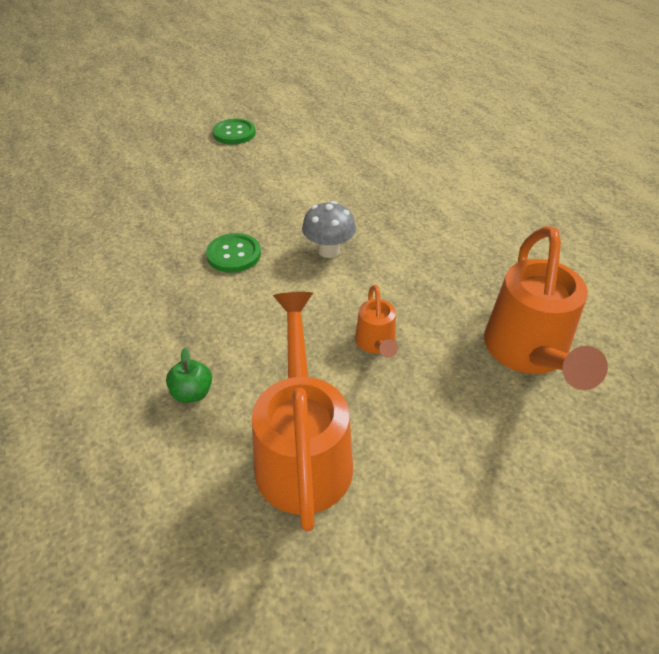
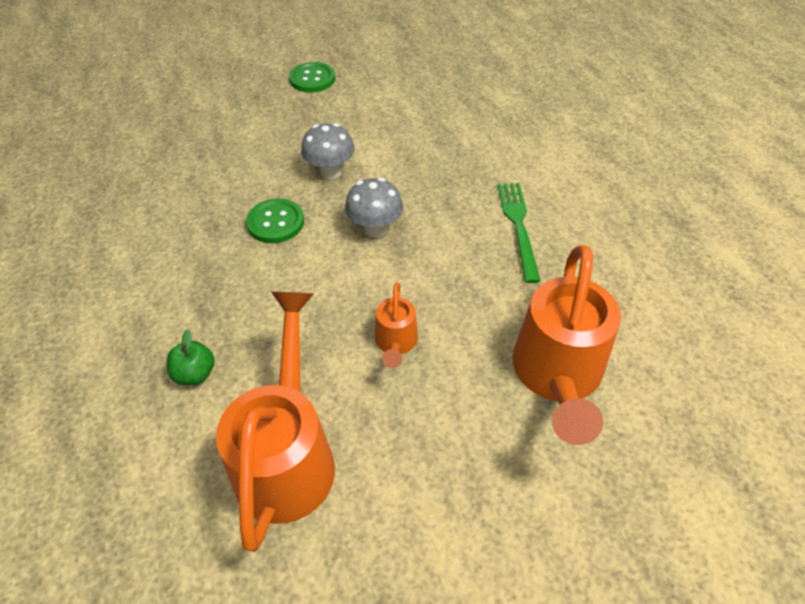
camera: 10 degrees right, 5 degrees up
(273, 208) = (330, 172): none -> grey mushroom
(457, 236) = (518, 226): none -> green fork

